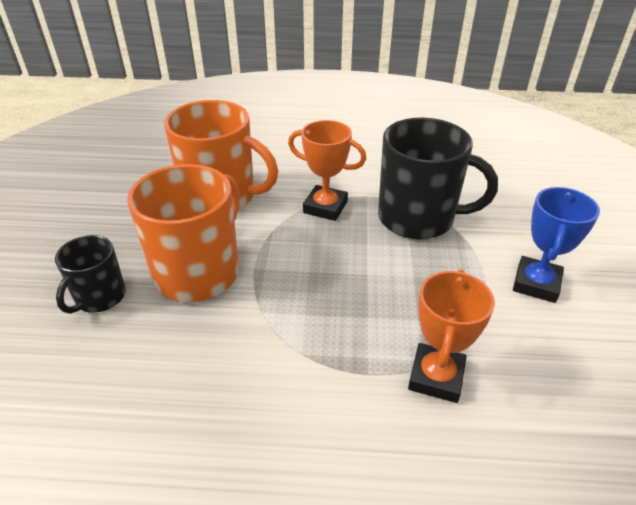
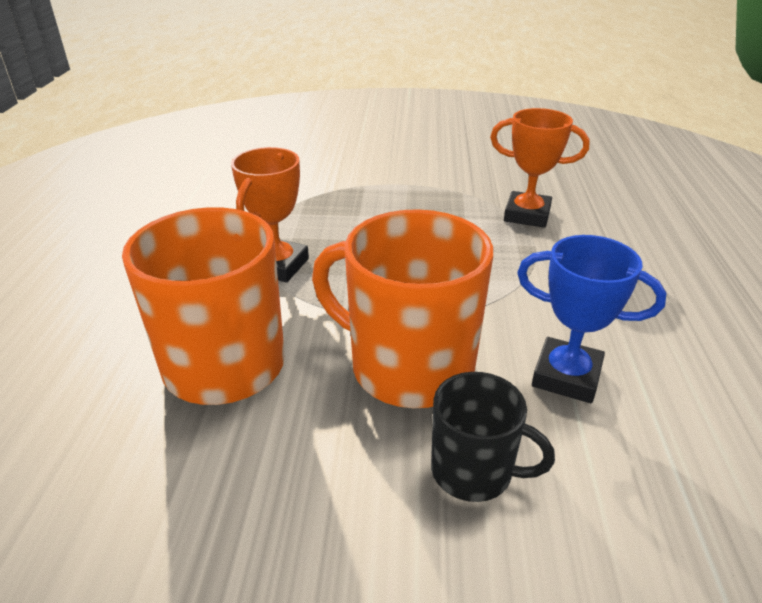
camera: 90 degrees left, 5 degrees down
(418, 218) = (312, 208): black mug -> none
(536, 283) = (411, 165): blue trophy -> blue trophy (566, 376)

